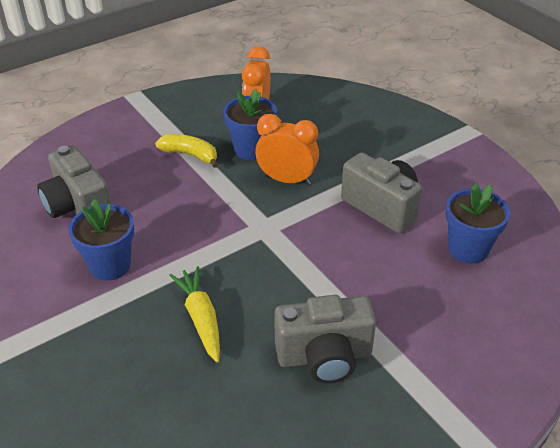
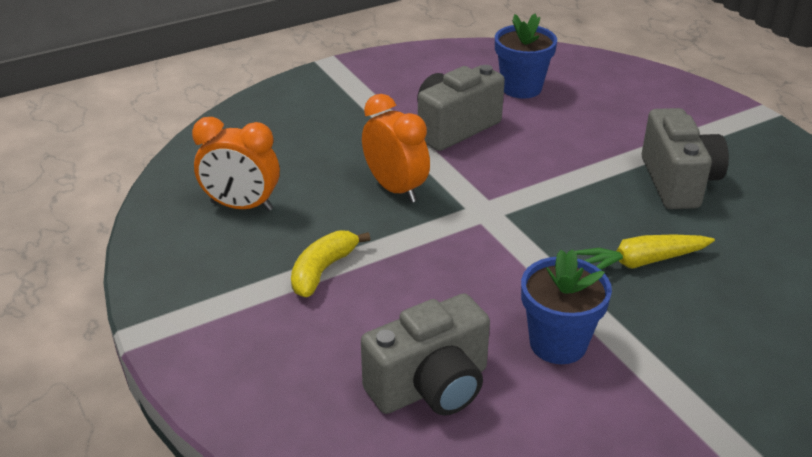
camera: 85 degrees left, 5 degrees down
(251, 149) = (323, 214): blue flower pot -> none
(287, 180) = (395, 189): orange clock -> orange clock turned 120 degrees clockwise

